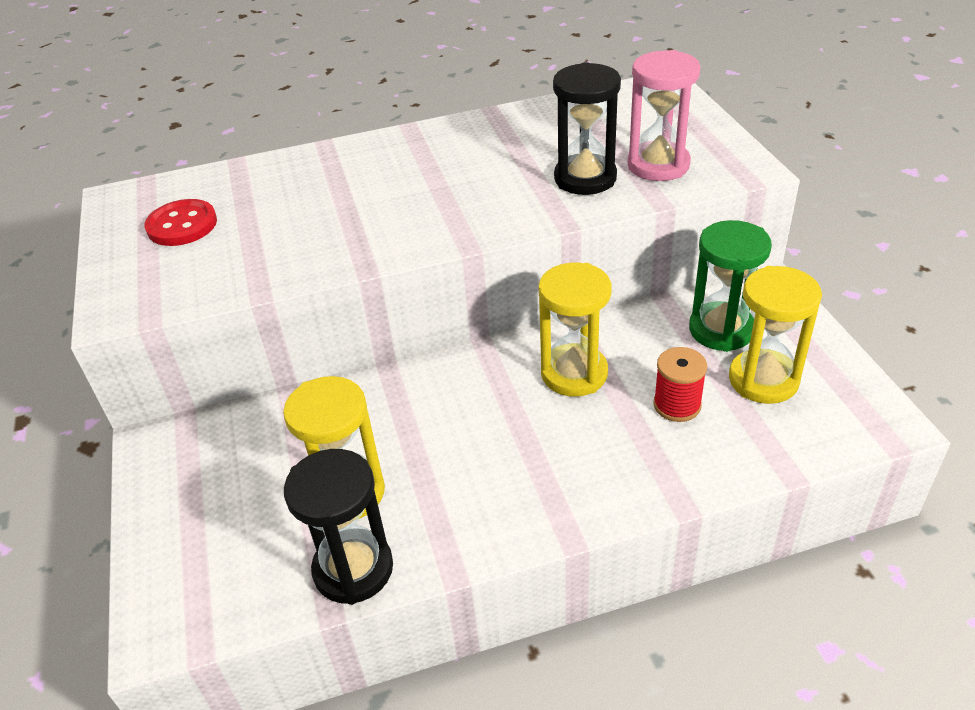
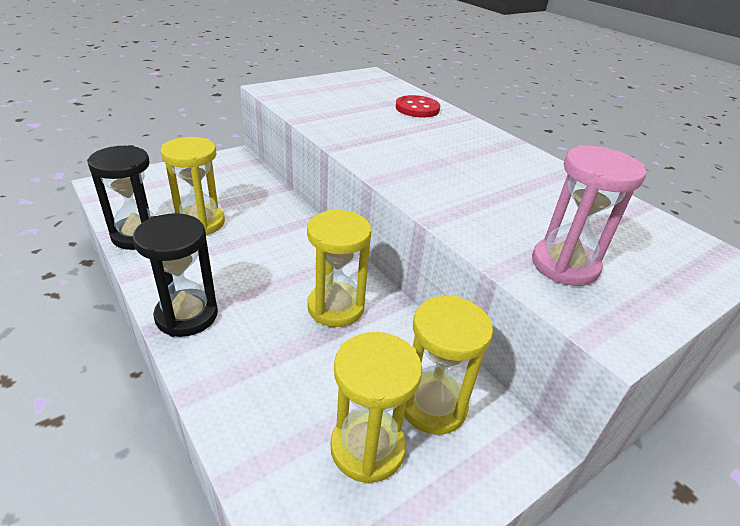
camera: 65 degrees right, 5 degrees down
(182, 225) = (354, 91): red button -> red button (417, 108)
(585, 178) = (507, 224): black hourglass -> black hourglass (187, 315)
(677, 405) = (313, 378): red spool -> none
(721, 330) = (432, 405): green hourglass -> yellow hourglass

